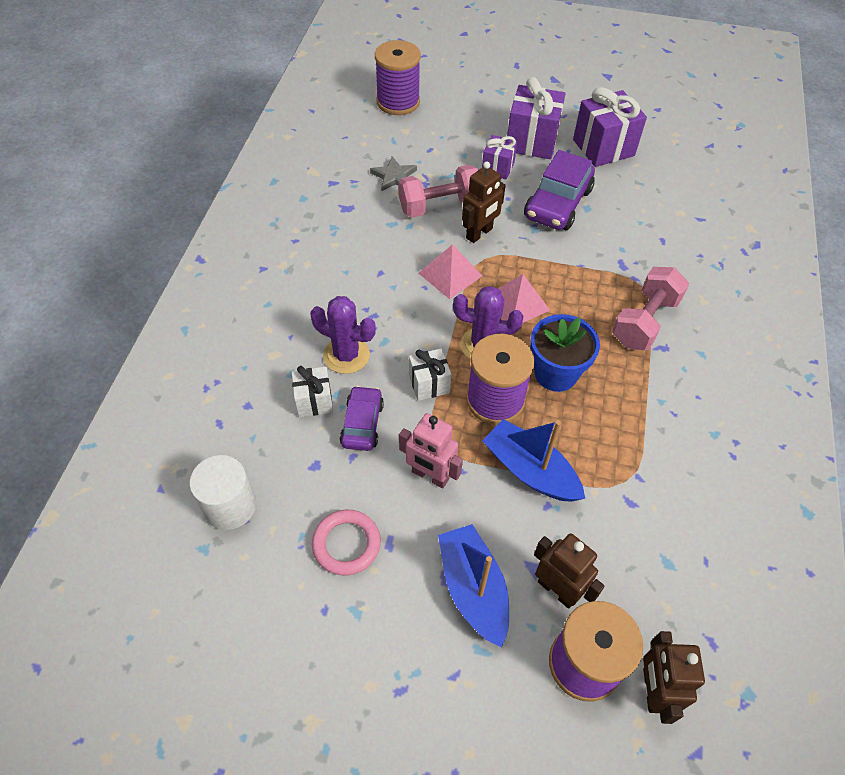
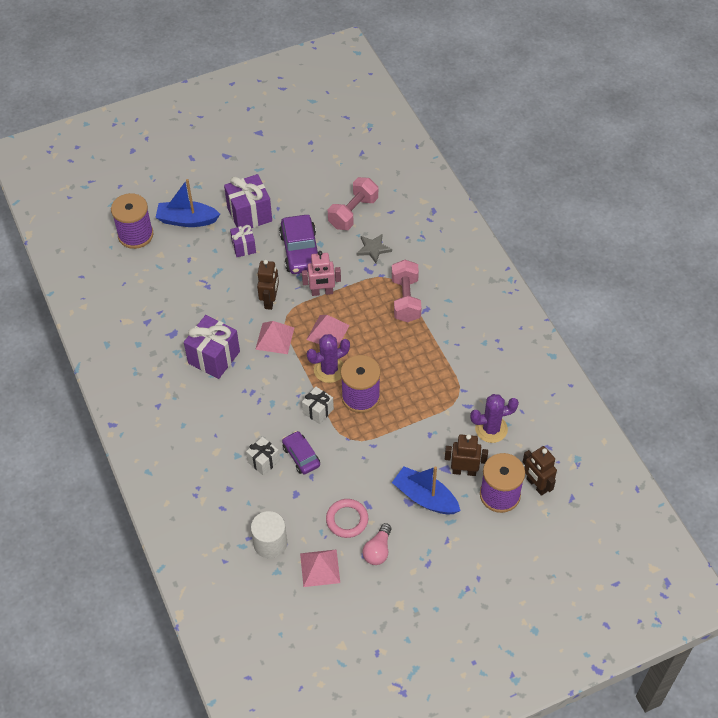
camera: 35 degrees left, 0 degrees up
(257, 584) = (320, 568): none -> pink pyramid
(346, 355) = (258, 425): purple cactus -> purple cactus (491, 429)
(349, 617) = (378, 550): none -> pink light bulb
(394, 176) = (183, 293): grey star -> grey star (373, 249)
(430, 476) = (360, 459): pink robot -> pink robot (322, 292)
(440, 206) = (230, 296): pink dumbbell -> pink dumbbell (353, 213)
(530, 470) = (408, 422): blue boat -> blue boat (187, 220)
(556, 373) = (381, 361): blue flower pot -> none
(603, 148) = (298, 193): purple gift -> purple gift (214, 357)

